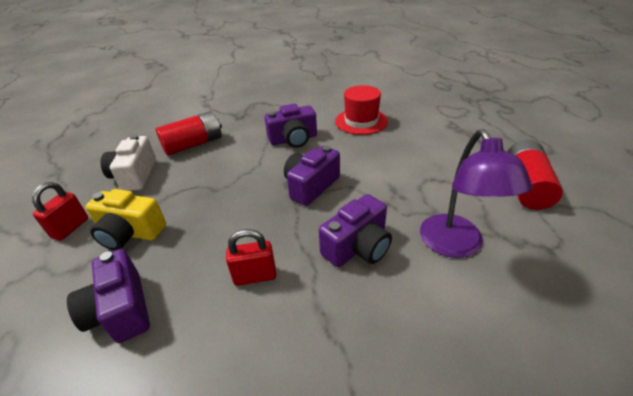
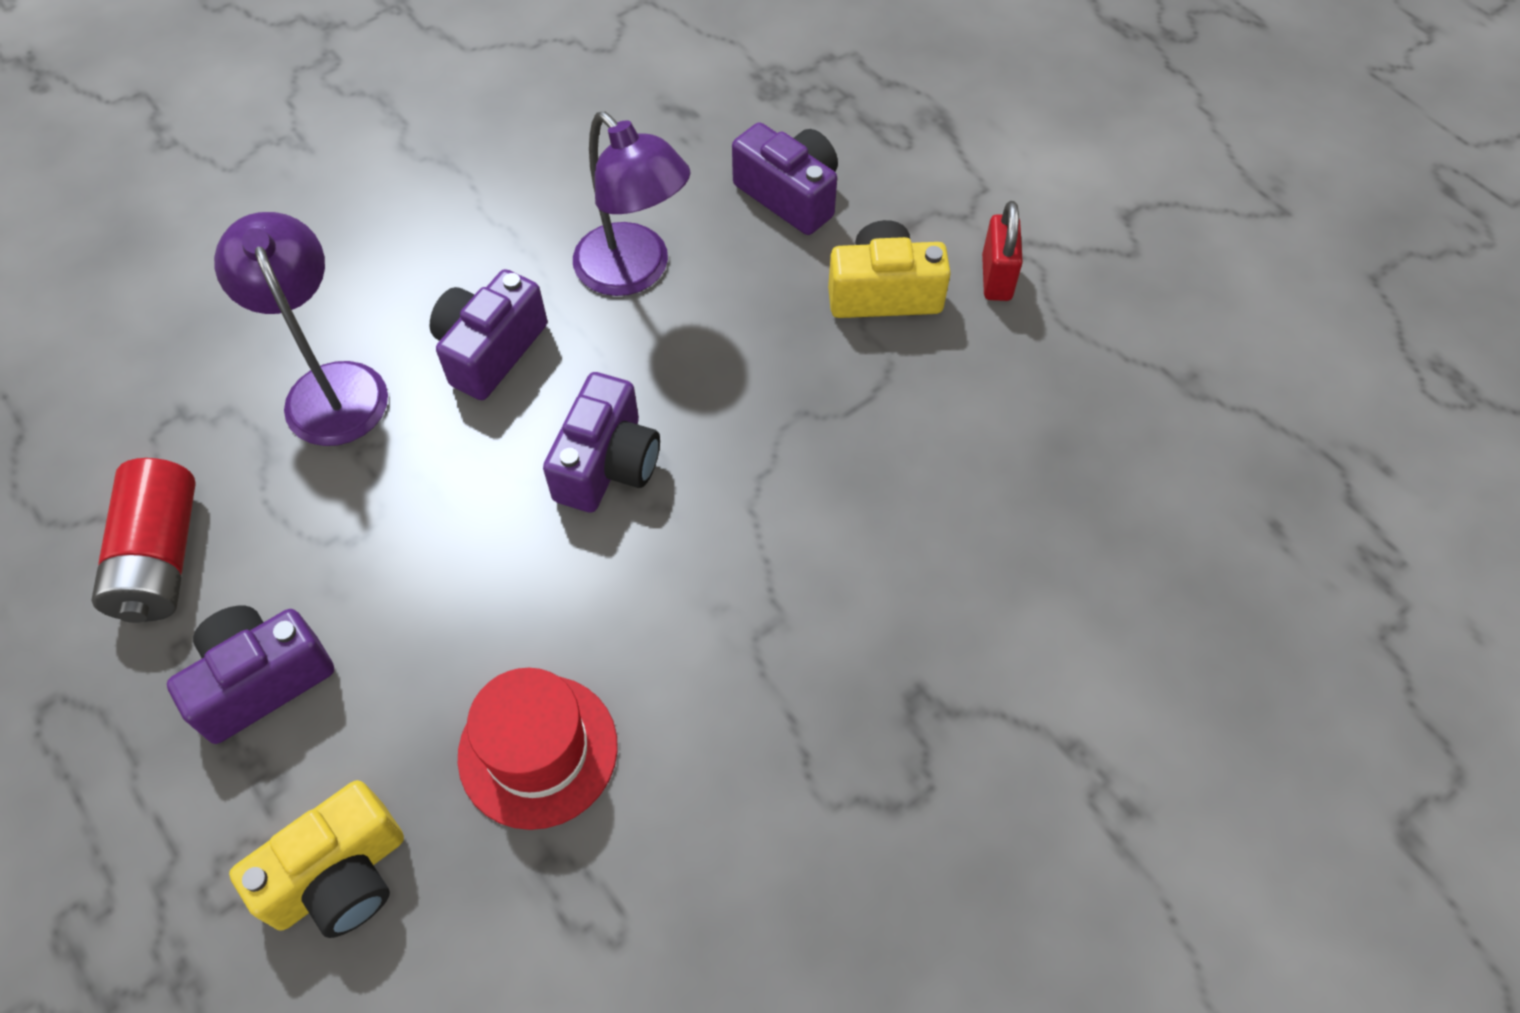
camera: 160 degrees right, 20 degrees up
(135, 175) = (1004, 412): white camera -> none
(194, 144) = (956, 540): red battery -> none
(255, 276) = (634, 272): red padlock -> purple lamp
(293, 139) = (706, 617): purple camera -> purple camera (261, 680)
(425, 108) = (339, 876): none -> yellow camera

